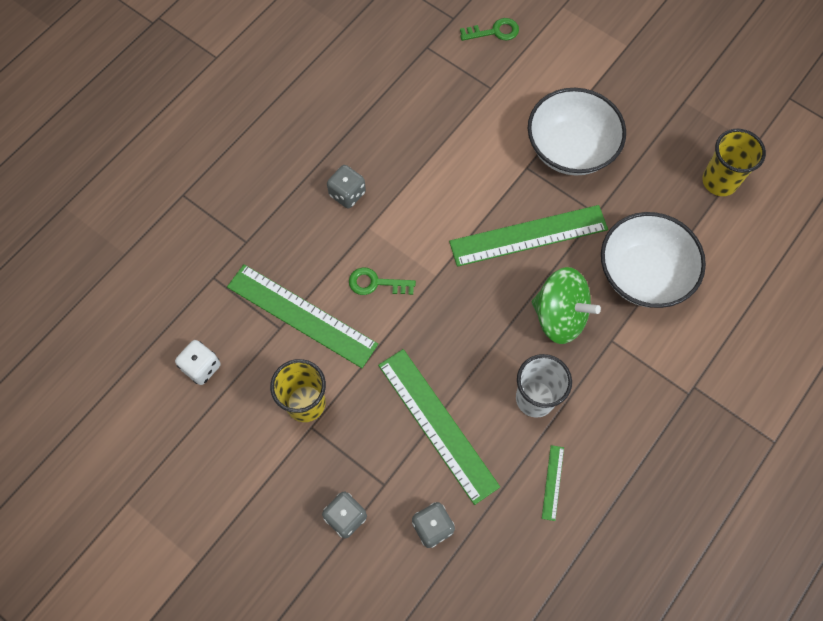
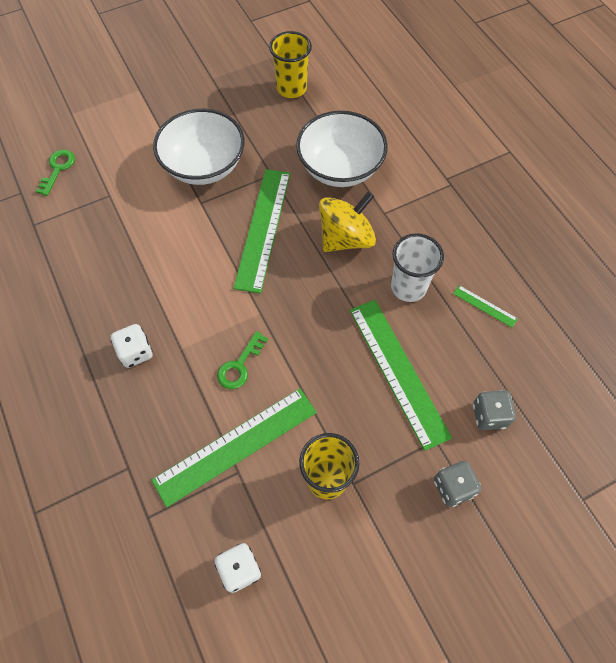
camera: 65 degrees left, 5 degrees down
(347, 194) = (136, 352): grey dice -> white dice
(438, 424) = (398, 371): green ruler -> green ruler turned 75 degrees clockwise
(559, 316) = (346, 238): green spinning top -> yellow spinning top

